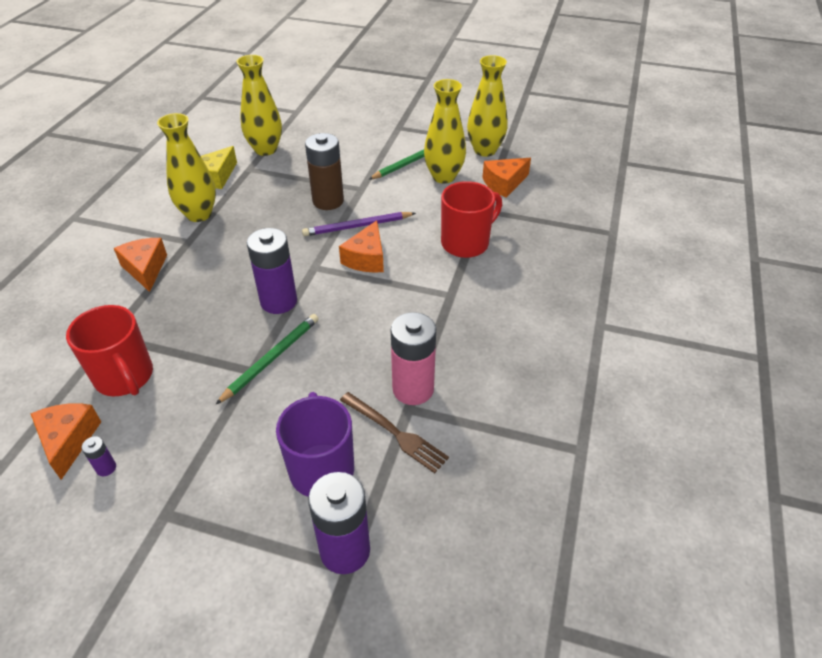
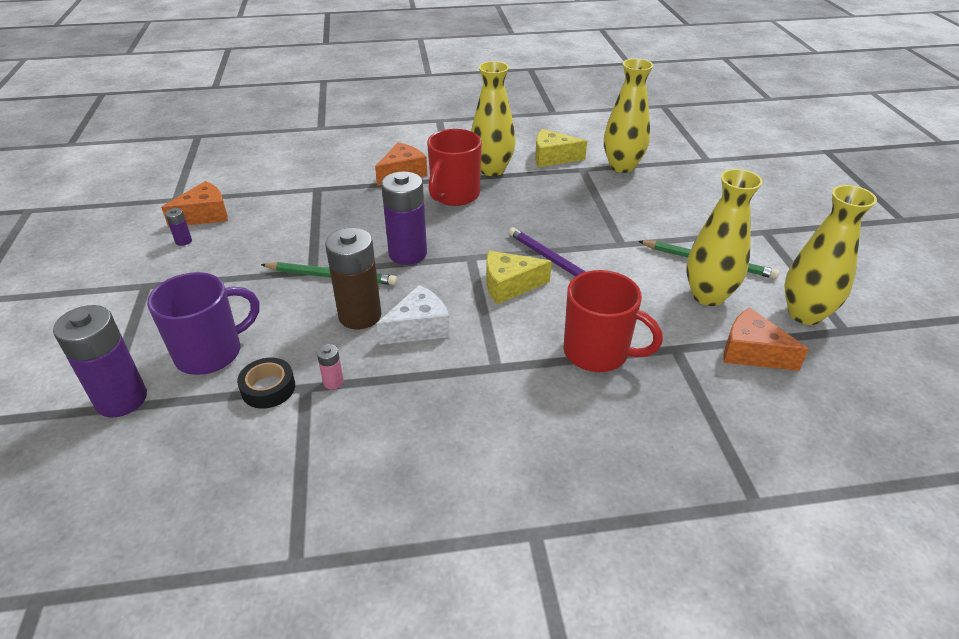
camera: 65 degrees right, 5 degrees down
(125, 377) = (276, 212): red mug -> red mug (454, 195)
(328, 201) = (578, 230): brown battery -> brown battery (360, 316)
(366, 258) = (509, 285): orange cheese -> yellow cheese
(381, 322) = (419, 327): none -> white cheese
(395, 433) = (268, 388): brown fork -> black tape
(413, 389) = (333, 382): pink battery -> pink battery, size x0.43

